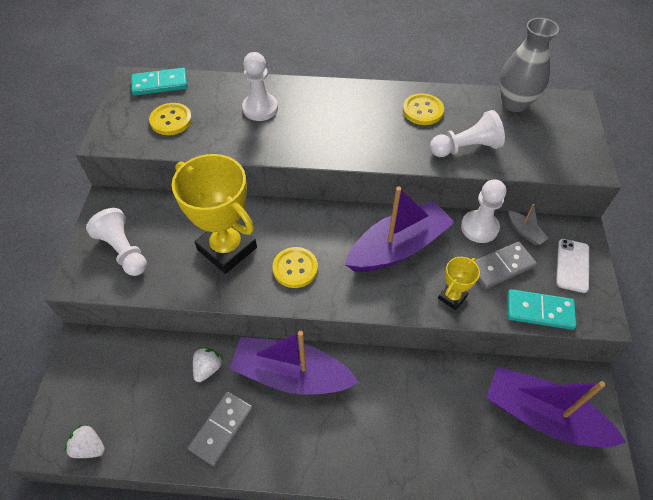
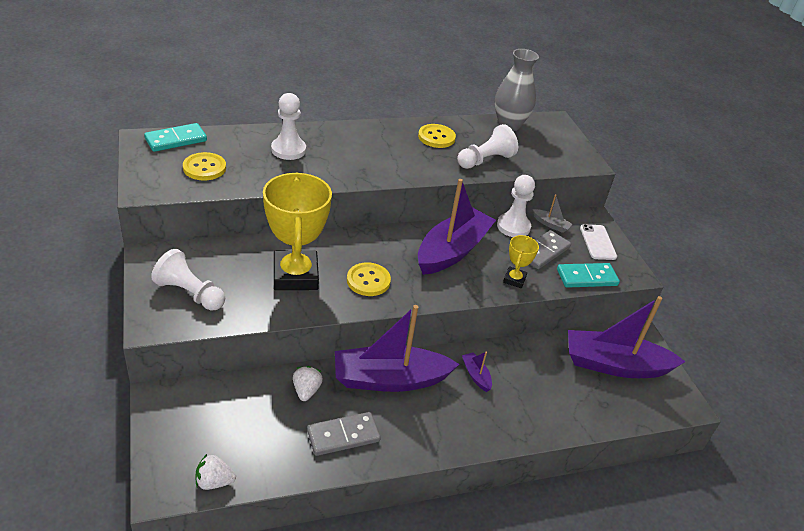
camera: 25 degrees left, 15 degrees down
(221, 428) = (343, 435): grey domino -> grey domino turned 60 degrees clockwise
(227, 248) = (295, 275): yellow trophy -> yellow trophy turned 60 degrees clockwise
(380, 391) = (476, 375): none -> purple boat

